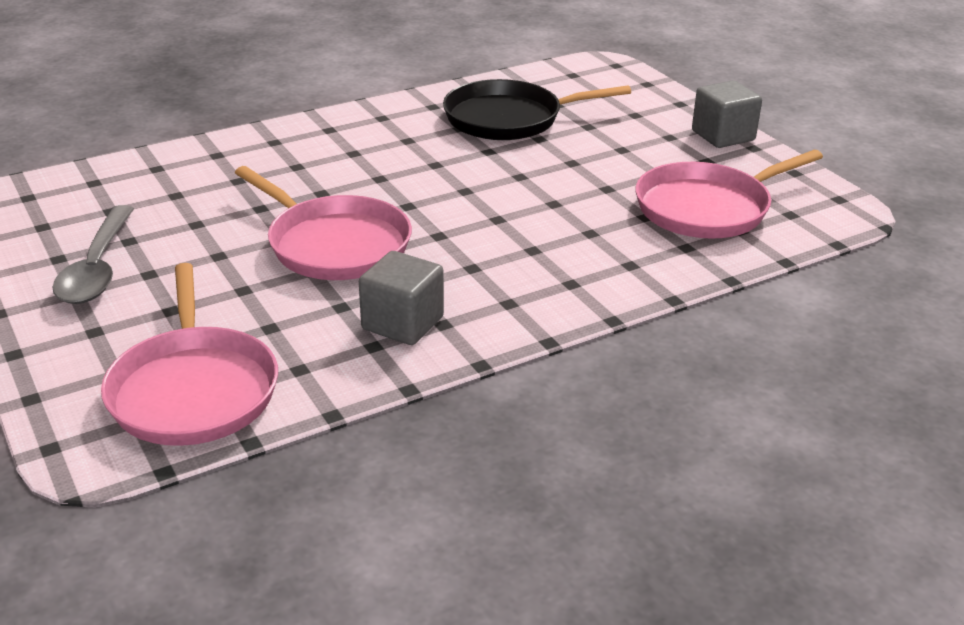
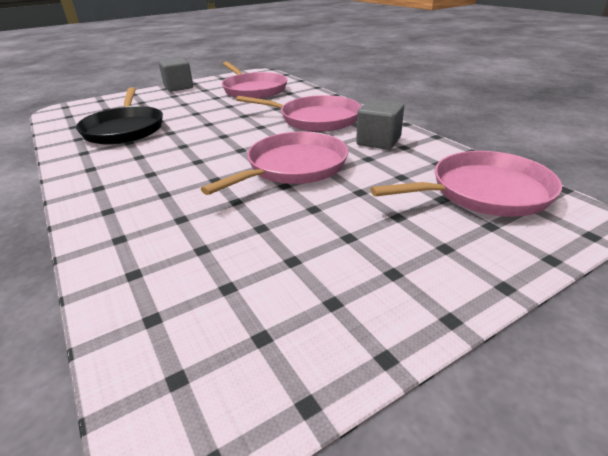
camera: 90 degrees left, 0 degrees up
(97, 268) = (347, 269): grey spoon -> none
(523, 270) = (316, 119): none -> pink pan

